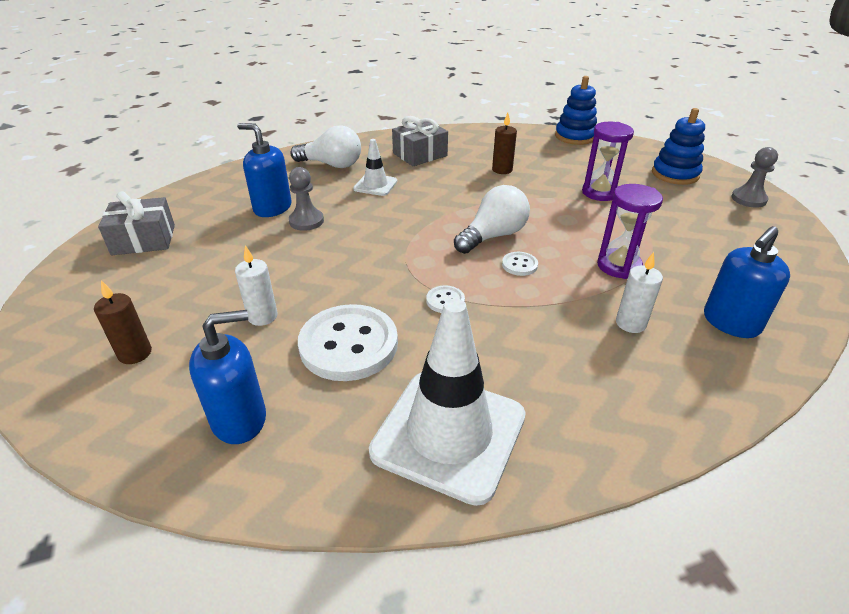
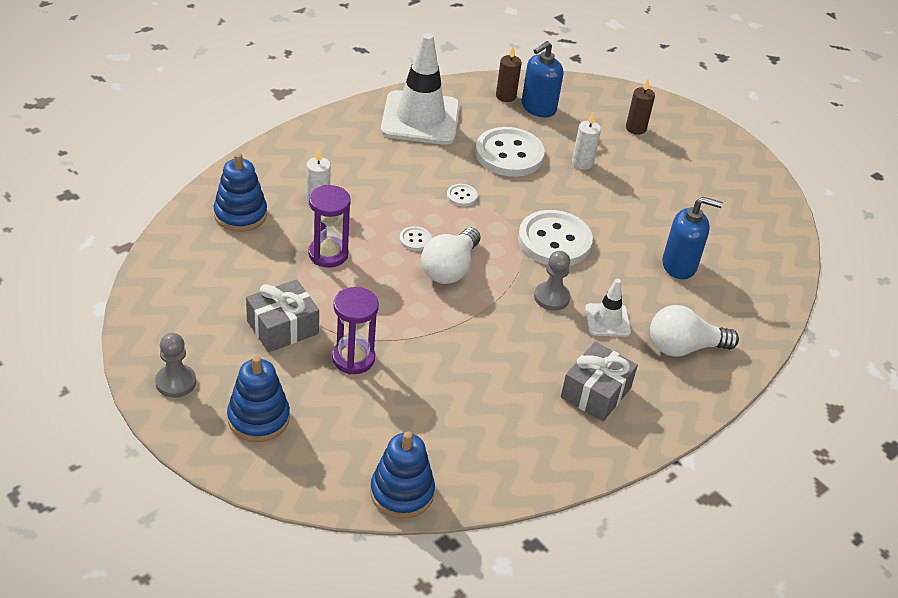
camera: 155 degrees right, 5 degrees up
(144, 240) = (745, 209): grey gift -> grey gift (282, 327)
(306, 221) = (632, 255): grey pawn -> grey pawn (551, 297)
(372, 242) = (554, 241): none -> white button
(502, 170) = (479, 380): brown candle -> brown candle (505, 96)
(730, 323) = (240, 214): blue soap dispenser -> blue stacking toy

